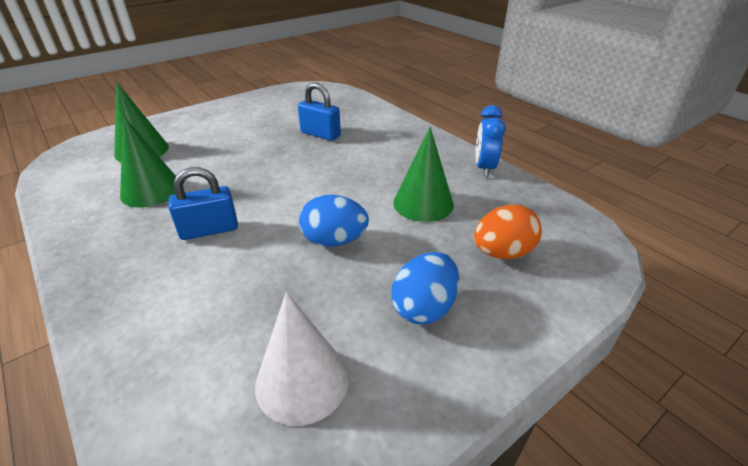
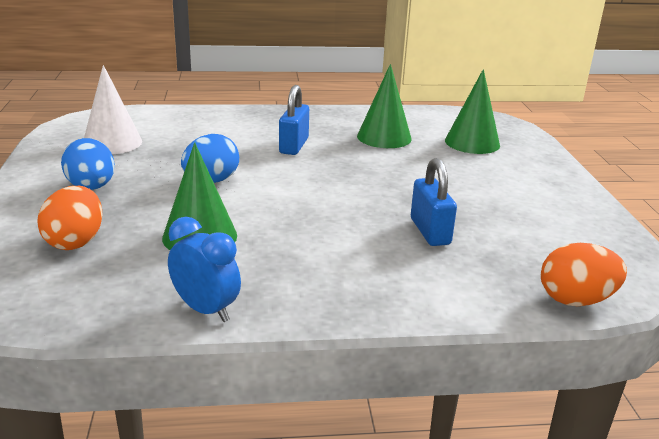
camera: 120 degrees right, 10 degrees down
(320, 134) = (430, 231): blue padlock -> blue padlock turned 75 degrees counterclockwise
(349, 95) = (576, 300): none -> orange egg

